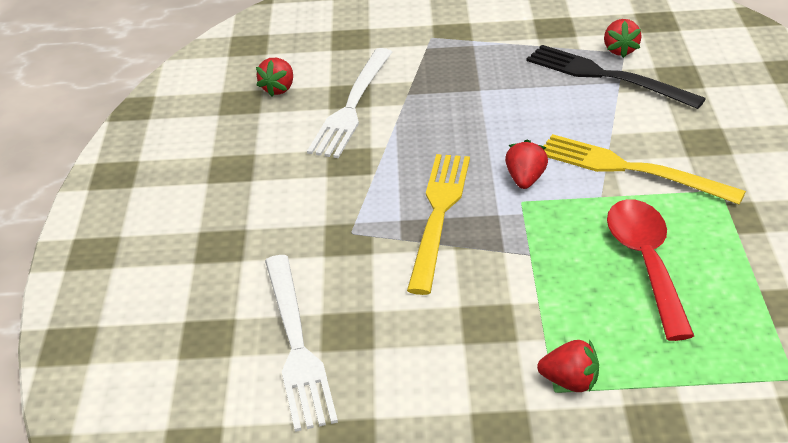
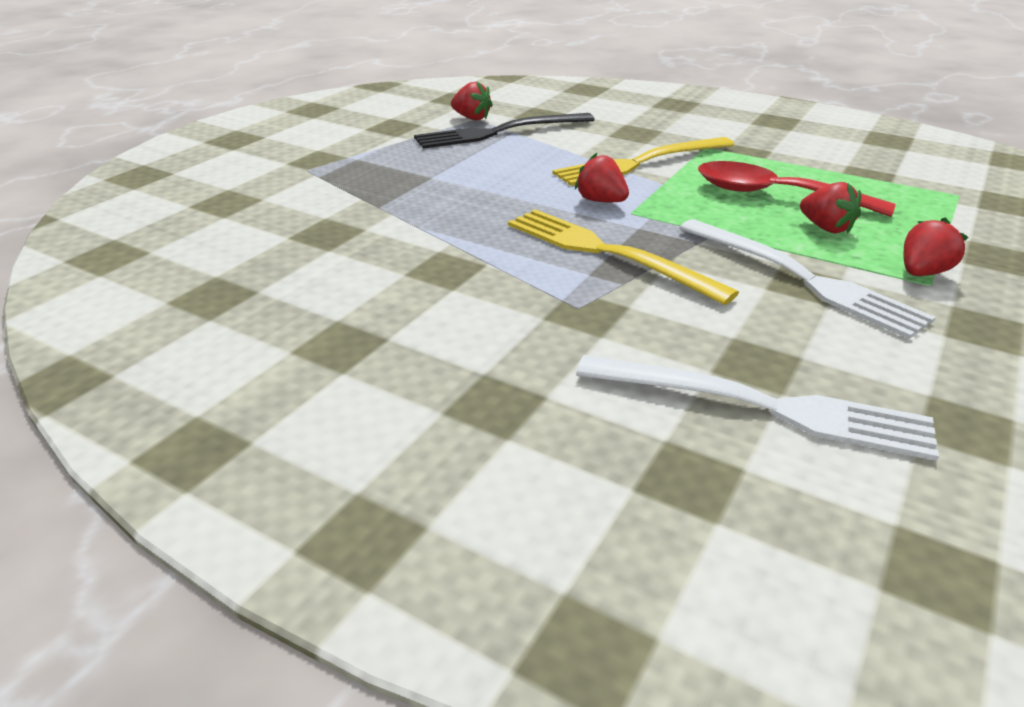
camera: 60 degrees left, 5 degrees down
(278, 89) = (237, 265): red strawberry -> red strawberry (826, 228)
(352, 106) = (349, 237): white fork -> white fork (801, 278)

